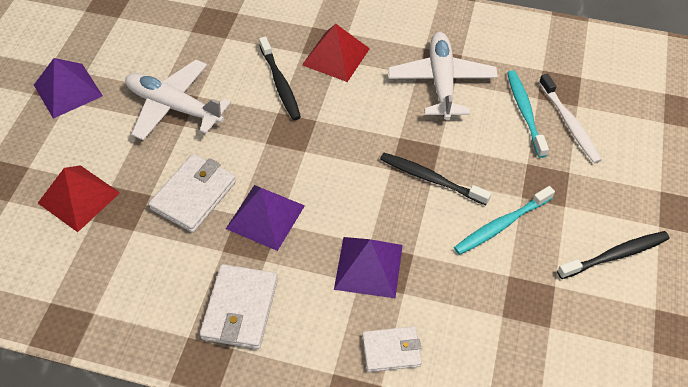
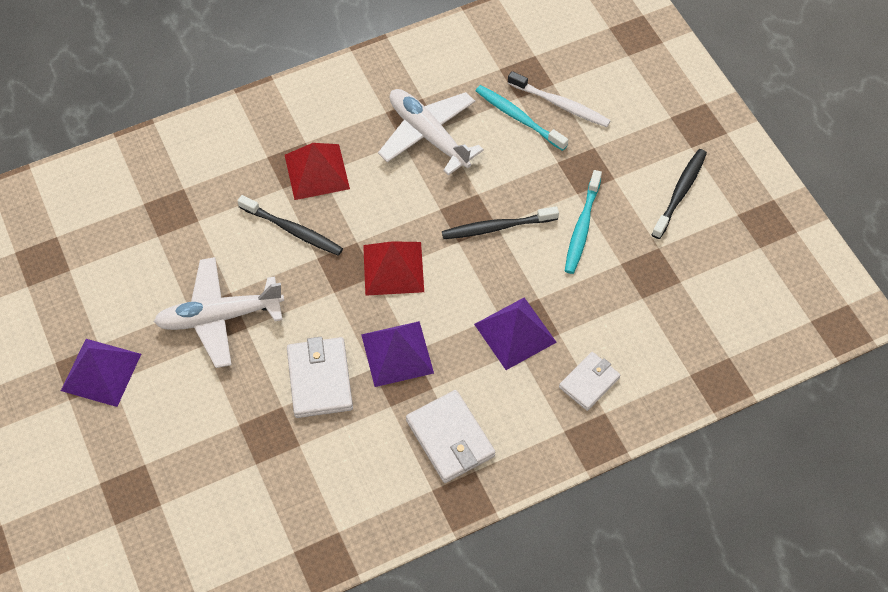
camera: 40 degrees left, 5 degrees up
(79, 197) = (221, 455): red pyramid -> red pyramid (393, 268)

